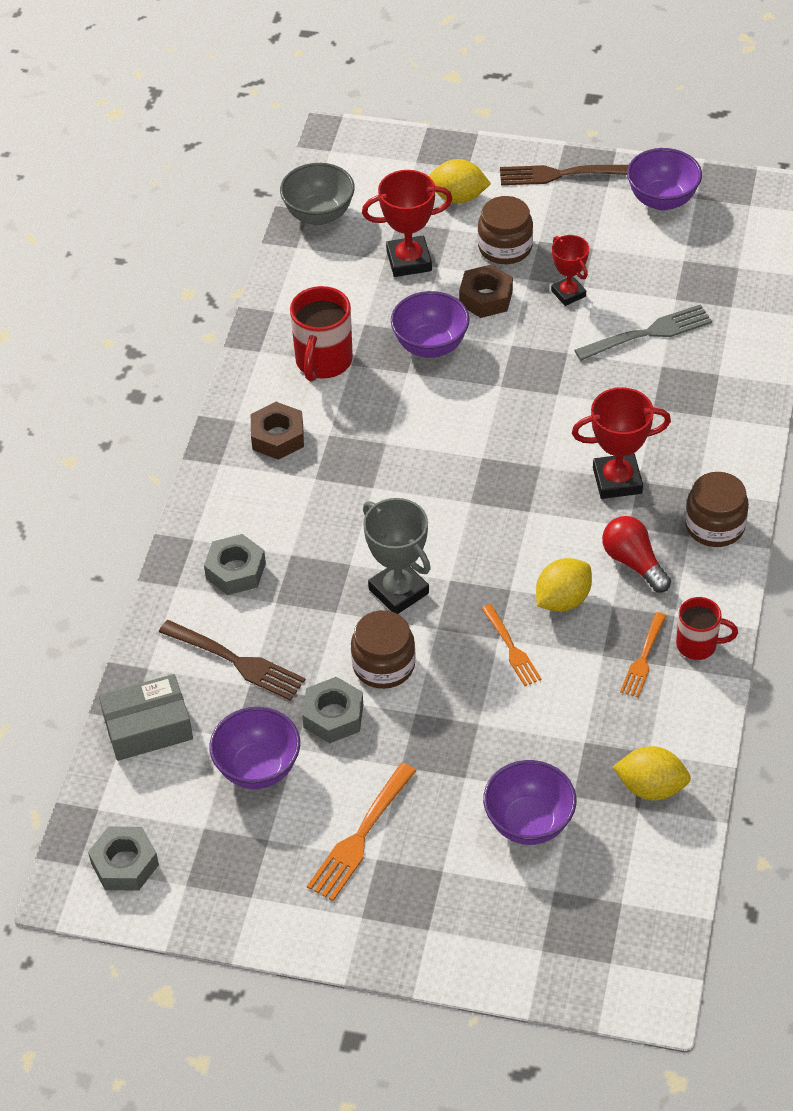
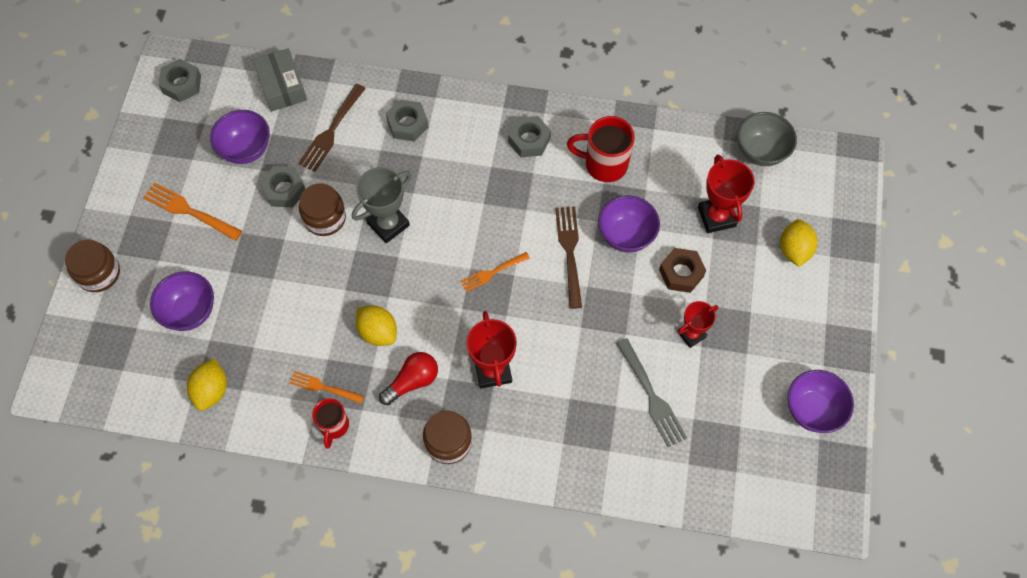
camera: 85 degrees right, 15 degrees up
(278, 437) = (529, 140): brown nut -> grey nut
(505, 247) = (739, 286): brown jar -> brown jar (99, 273)
(511, 648) = (336, 298): orange fork -> orange fork (493, 272)
(562, 174) = (833, 329): brown fork -> brown fork (570, 253)

